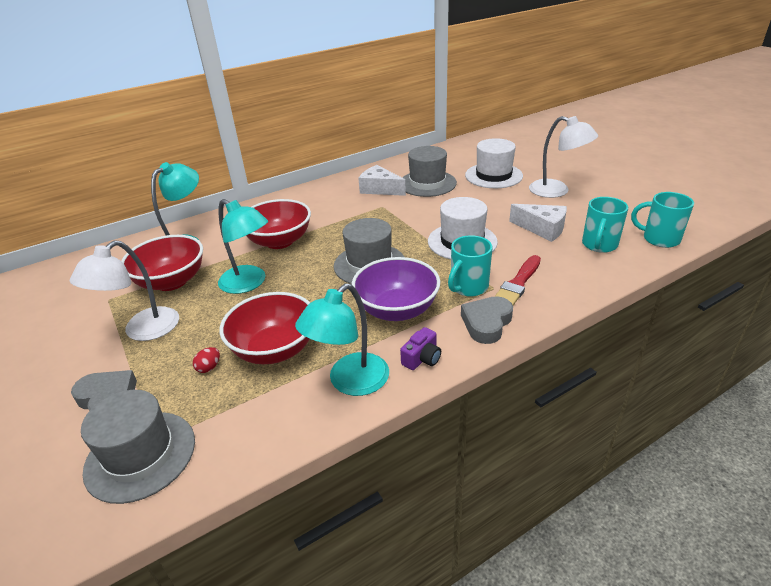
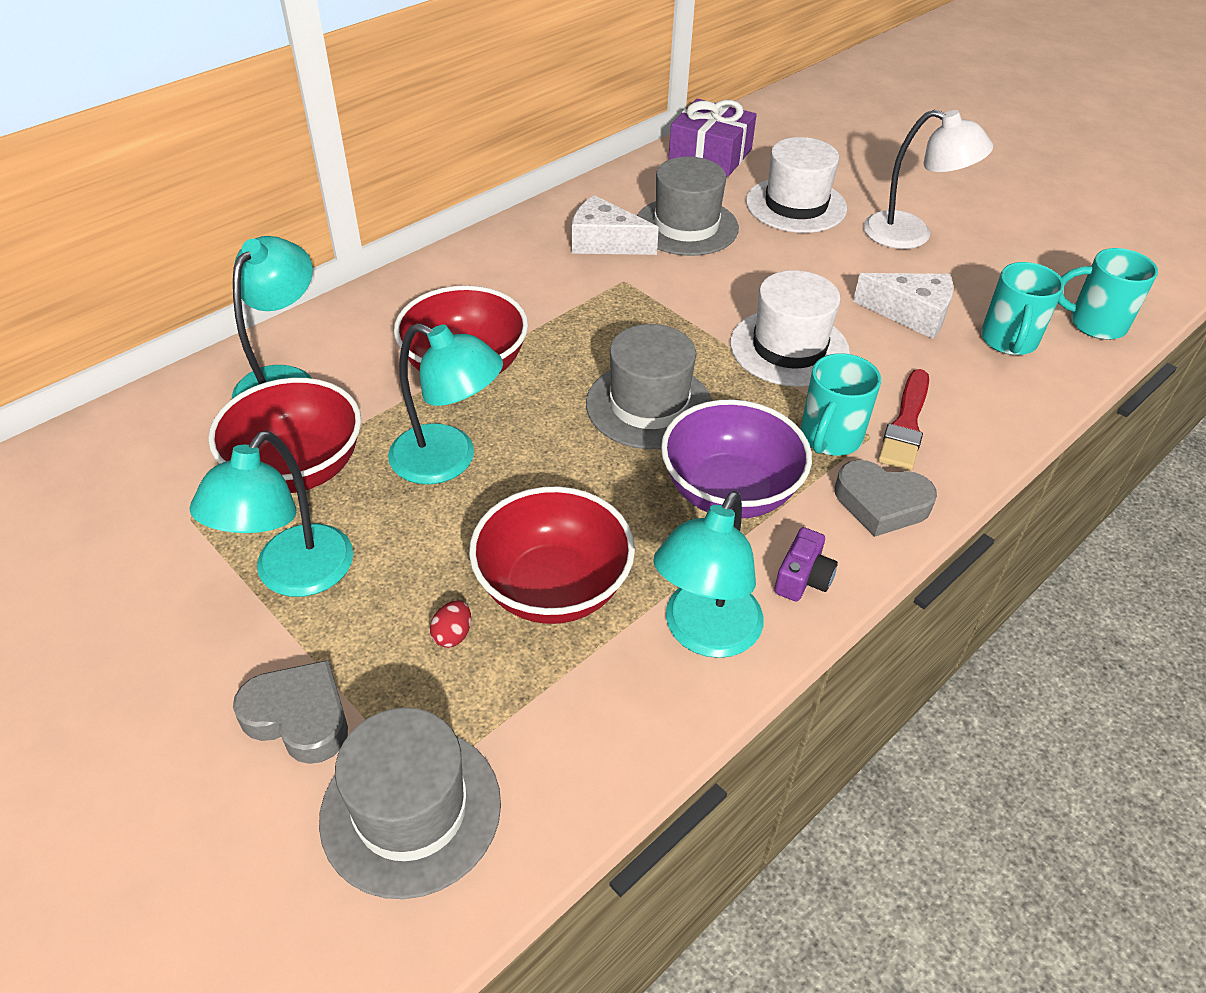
camera: 15 degrees left, 10 degrees up
(142, 331) = (293, 576): white lamp -> turquoise lamp
(454, 152) = (710, 155): none -> purple gift
(486, 323) = (881, 503): grey heart -> grey heart turned 90 degrees counterclockwise

